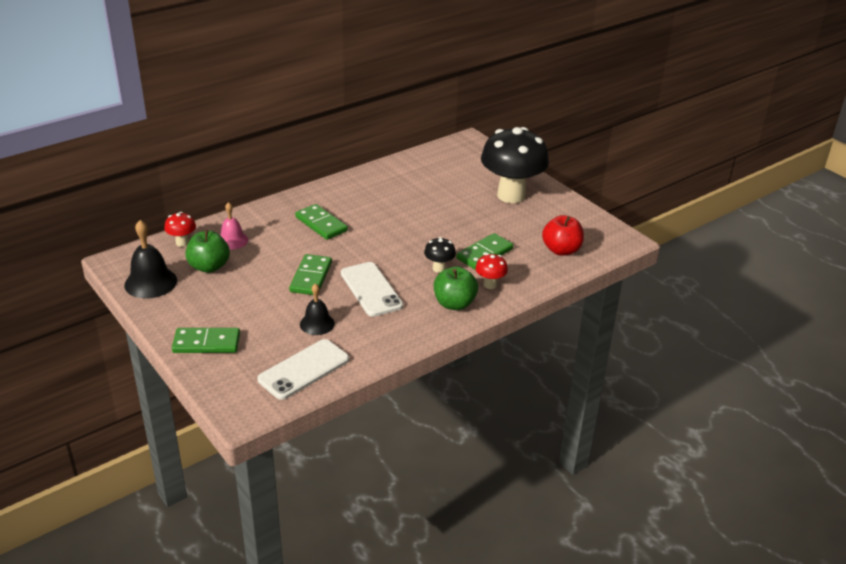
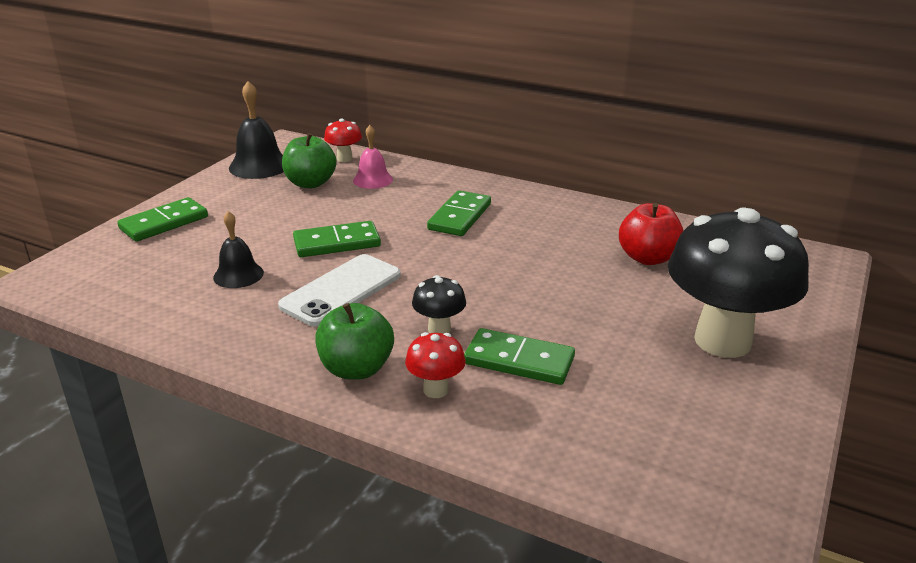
camera: 65 degrees right, 5 degrees down
(206, 343) = (164, 223): green domino -> green domino turned 75 degrees clockwise
(303, 369) = (136, 293): white phone -> none
(561, 250) = (617, 444): red apple -> red apple (648, 258)

